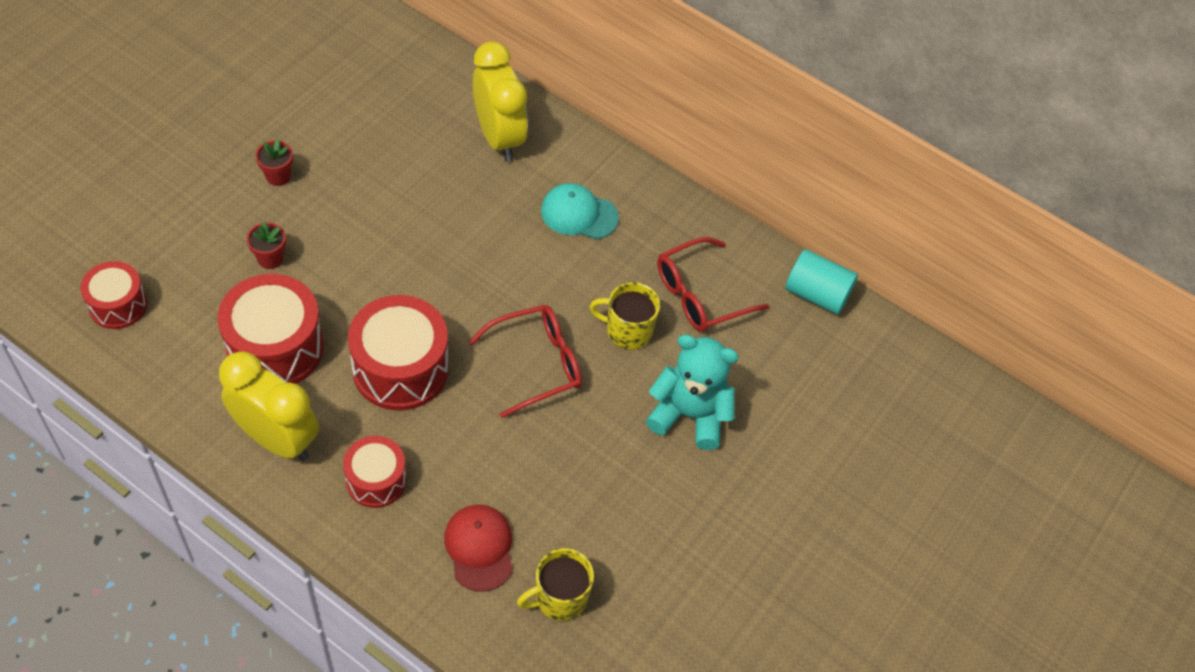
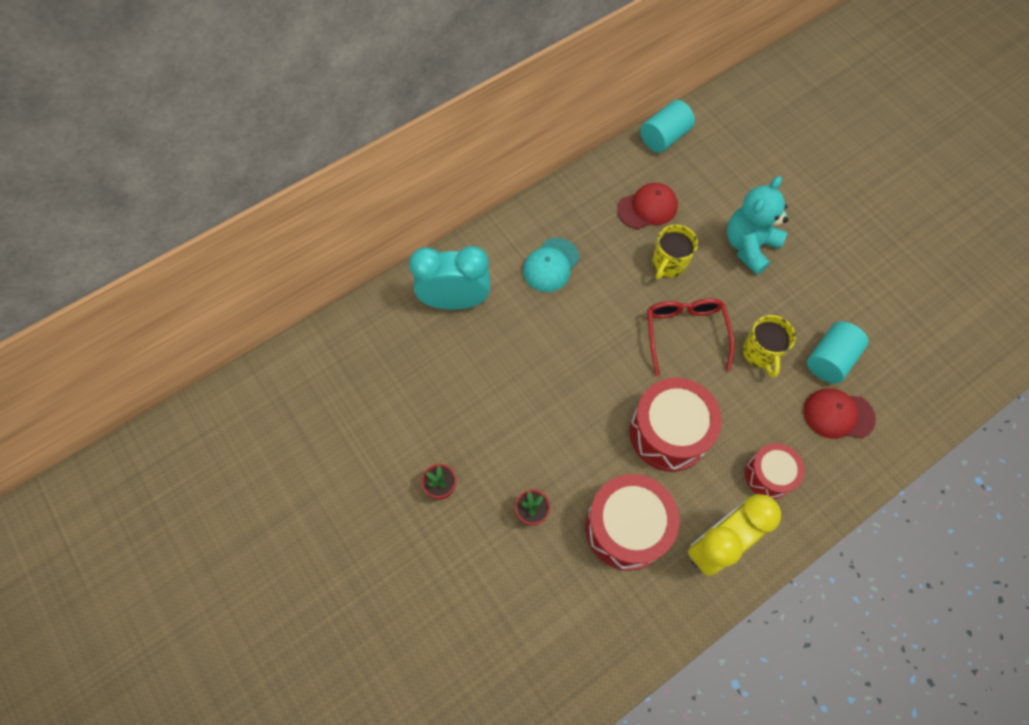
camera: 65 degrees left, 10 degrees up
(118, 305) = (548, 659): red drum -> none
(499, 137) = (455, 301): yellow clock -> turquoise clock
(555, 529) = (829, 359): none -> turquoise cylinder
(559, 598) = (885, 372): yellow mug -> yellow mug (760, 353)
(700, 295) = (647, 208): red glasses -> red cap

